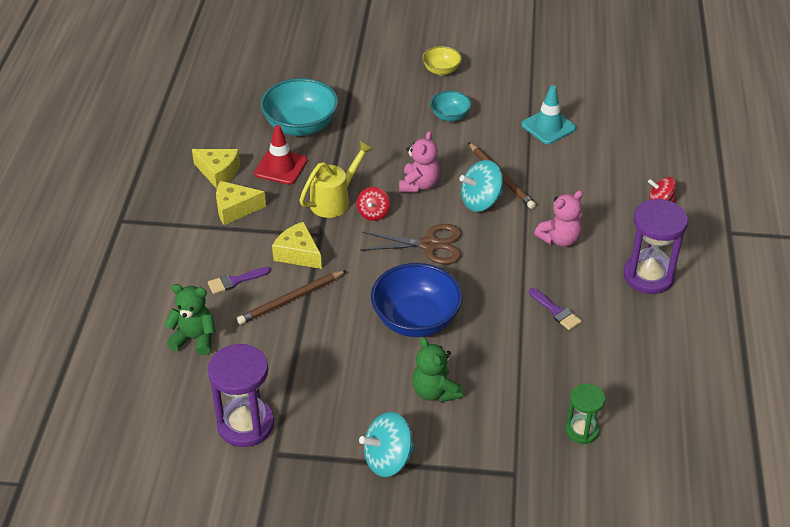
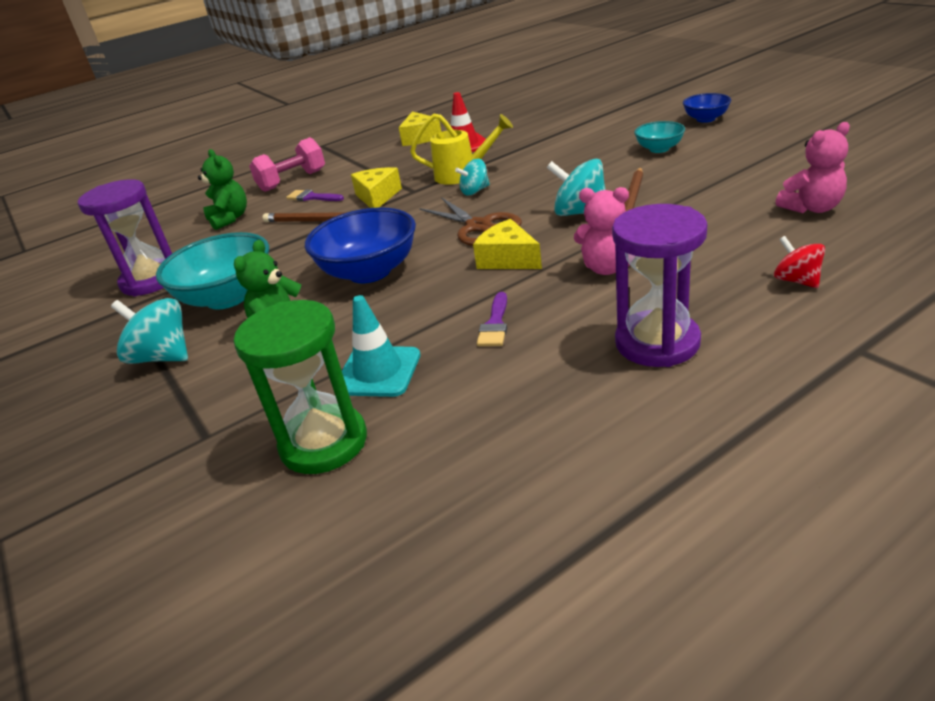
camera: 55 degrees right, 10 degrees down
(175, 273) = (292, 181): none -> pink dumbbell
(235, 209) = (391, 159): yellow cheese -> yellow cheese (508, 259)
(301, 126) = (522, 127): turquoise bowl -> turquoise bowl (228, 297)
(373, 213) = (475, 191): red spinning top -> turquoise spinning top
(419, 185) = (546, 185): pink teddy bear -> pink teddy bear (812, 208)
(441, 70) = (705, 119): yellow bowl -> blue bowl
(548, 126) = (753, 180): turquoise traffic cone -> turquoise traffic cone (378, 372)
(582, 430) = (324, 443): green hourglass -> green hourglass, size x1.69

